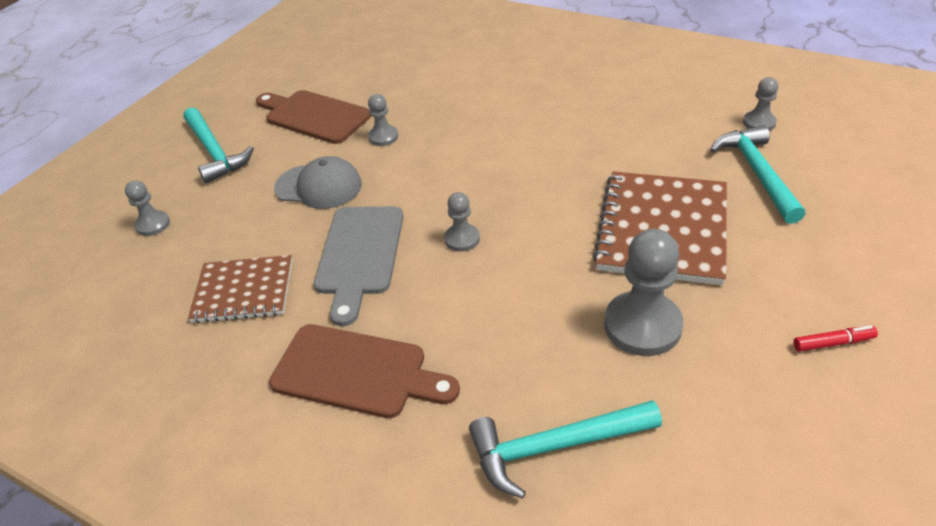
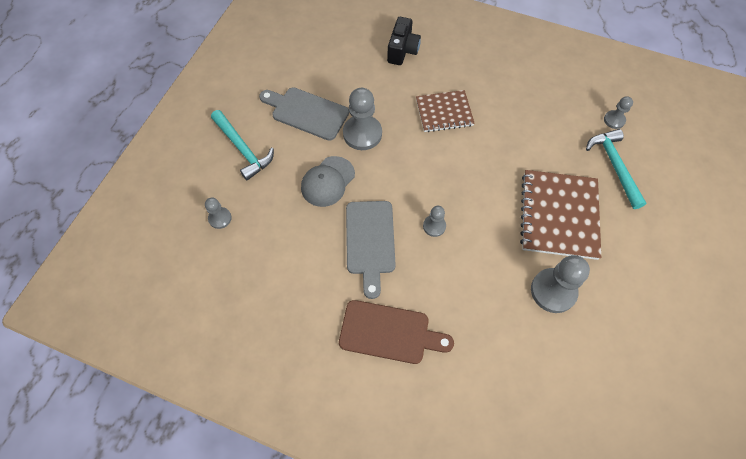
camera: 10 degrees left, 20 degrees up
(243, 291) = (301, 273): brown notebook -> brown notebook (444, 112)
(314, 116) = (307, 112): brown cutting board -> grey cutting board
(318, 186) = (327, 181): grey cap -> grey cap turned 120 degrees clockwise
(383, 137) = (362, 134): grey pawn -> grey pawn, size x1.87
(461, 57) = (402, 50): none -> black camera
(554, 446) = (512, 377): turquoise hammer -> none
(833, 343) = (660, 299): red marker -> none

